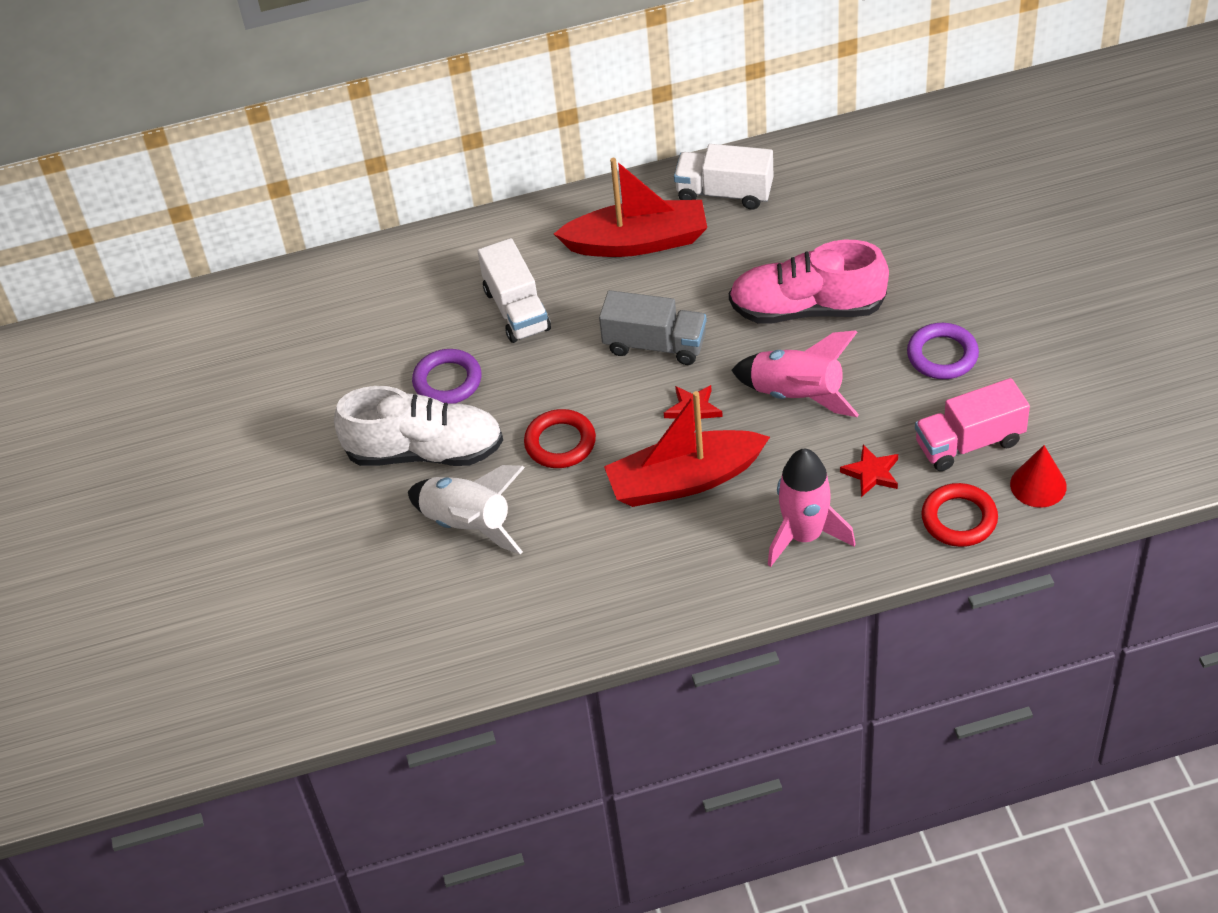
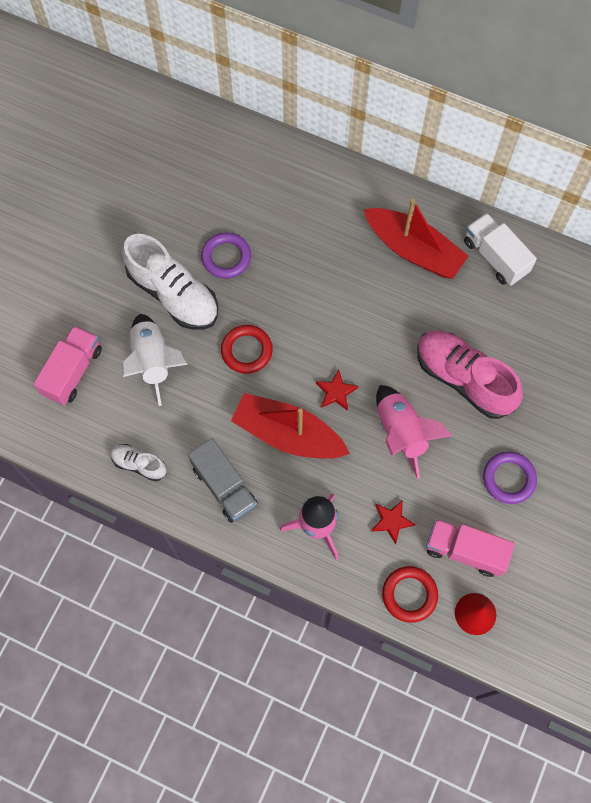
camera: 35 degrees right, 20 degrees up
(386, 599) = (72, 371): none -> pink truck
(516, 310) = (305, 240): white truck -> none
(555, 624) = (139, 464): none -> white shoe
(655, 345) = (356, 330): grey truck -> grey truck (224, 486)

